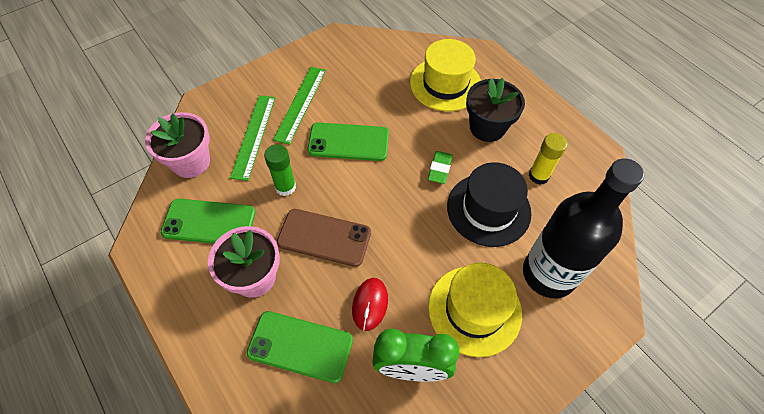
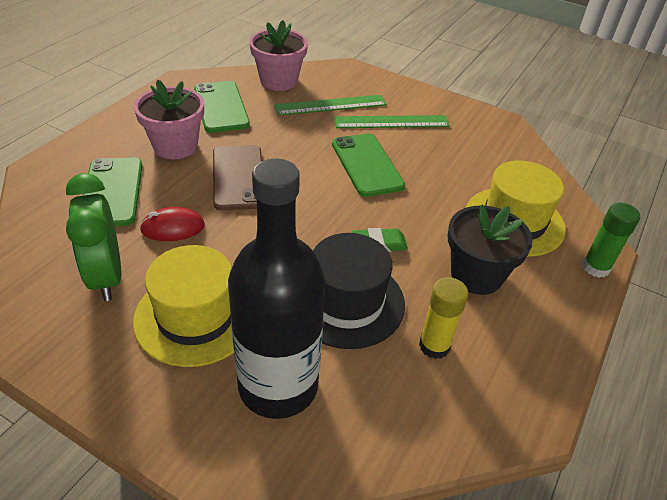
camera: 65 degrees right, 15 degrees down
(285, 187) = (284, 138): green glue stick -> green glue stick (595, 267)

